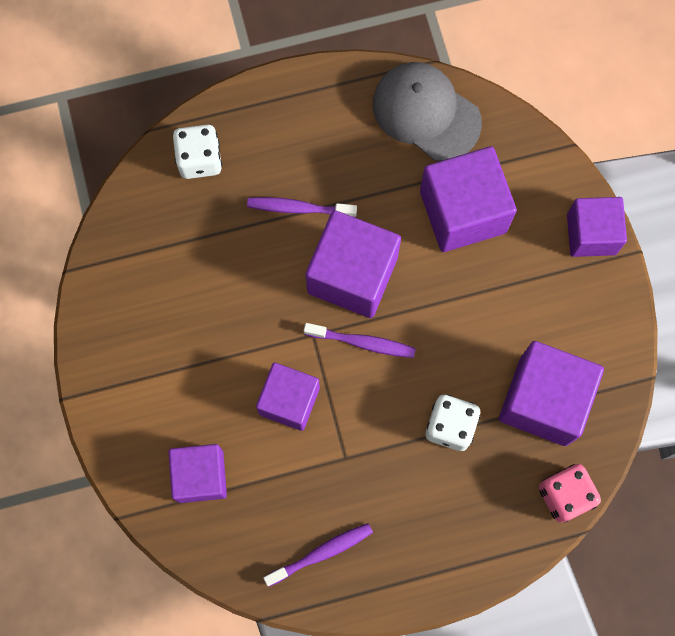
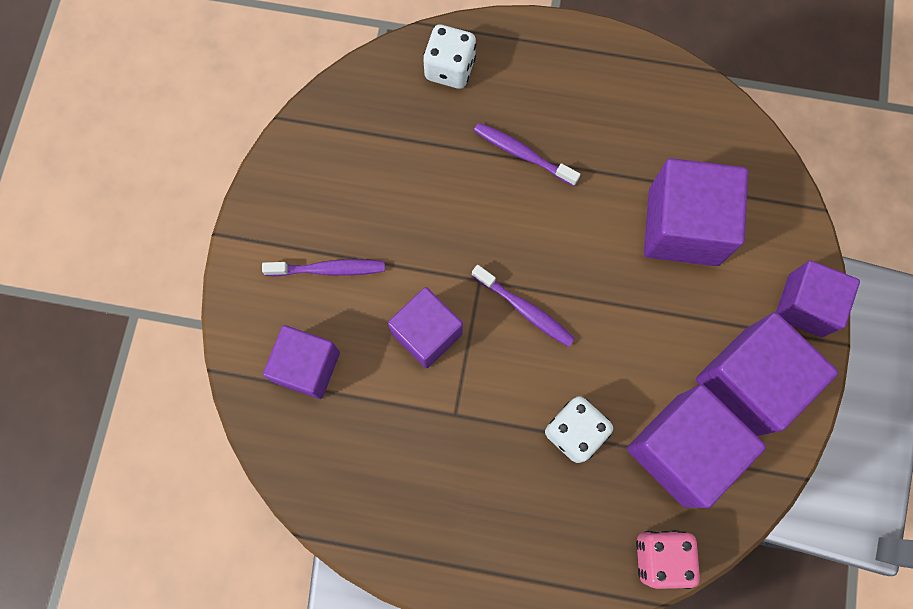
camera: 25 degrees right, 0 degrees up
(322, 553) = (388, 498): purple toothbrush -> purple toothbrush (329, 269)
(352, 275) = (545, 240): purple cube -> purple cube (748, 382)
(426, 113) = (689, 117): grey cap -> none

